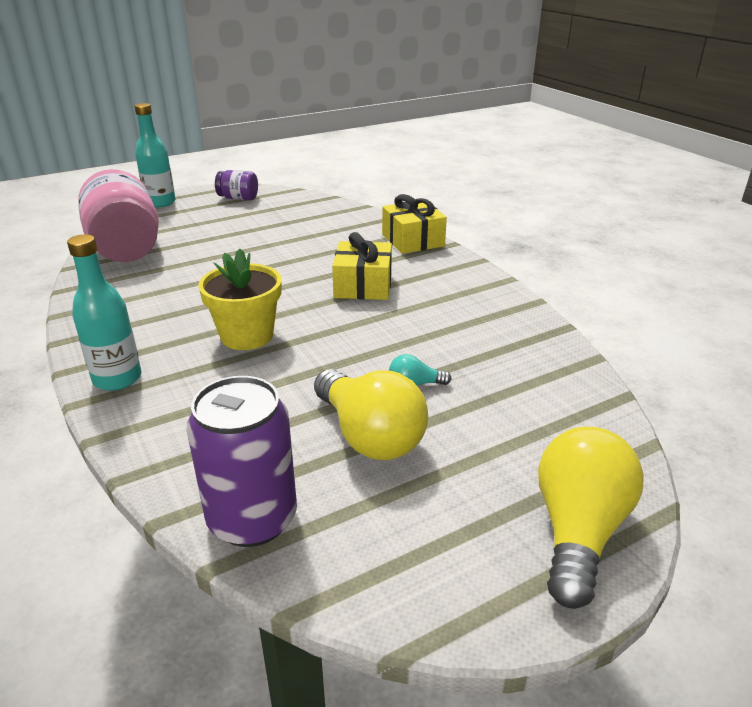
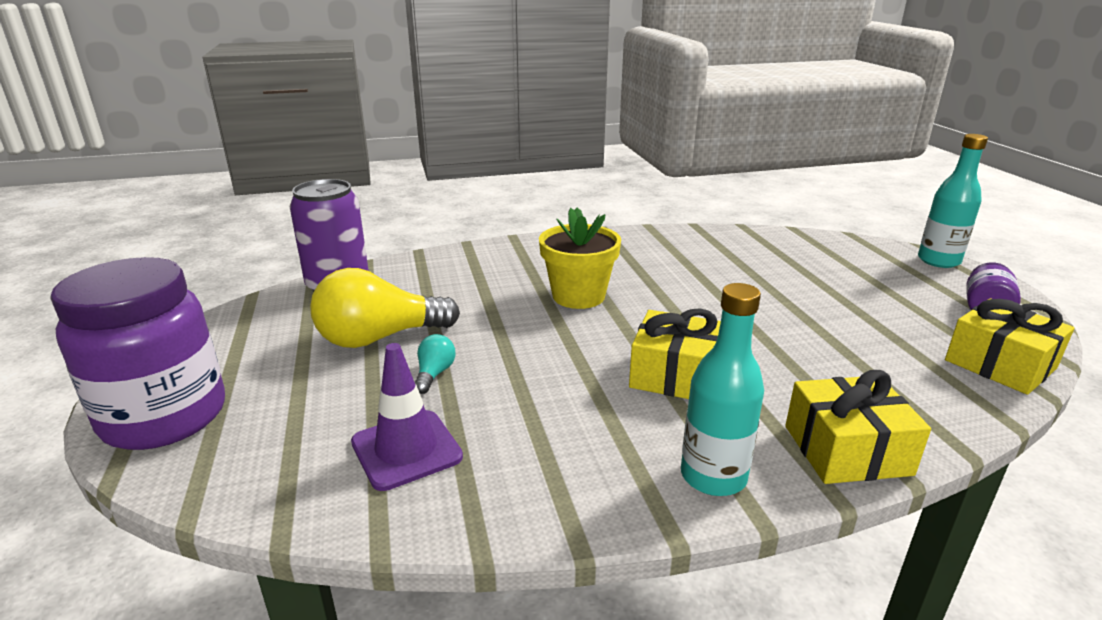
camera: 105 degrees right, 5 degrees down
(117, 379) = (536, 247): turquoise bottle -> turquoise bottle (713, 476)
(126, 248) = (790, 246): pink jar -> none
(307, 202) = (1000, 364): none -> yellow gift
(512, 372) = (406, 450): none -> purple traffic cone
(578, 531) = (165, 417): yellow light bulb -> purple jar

